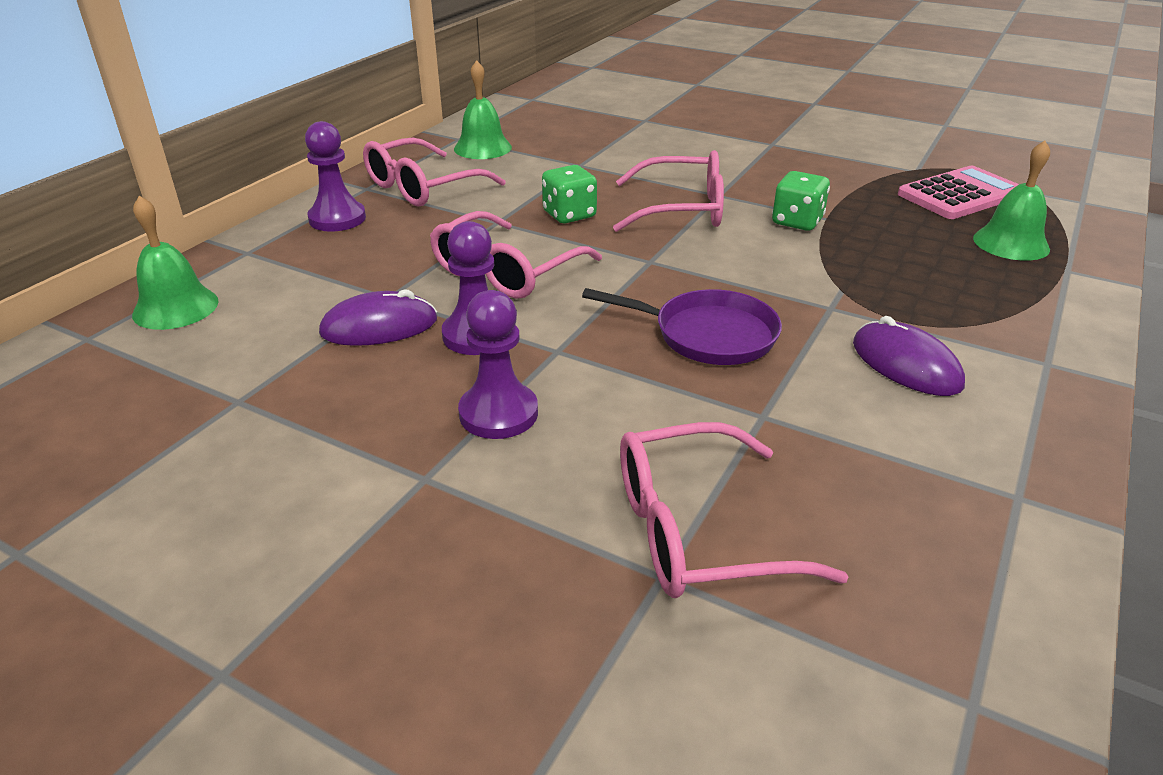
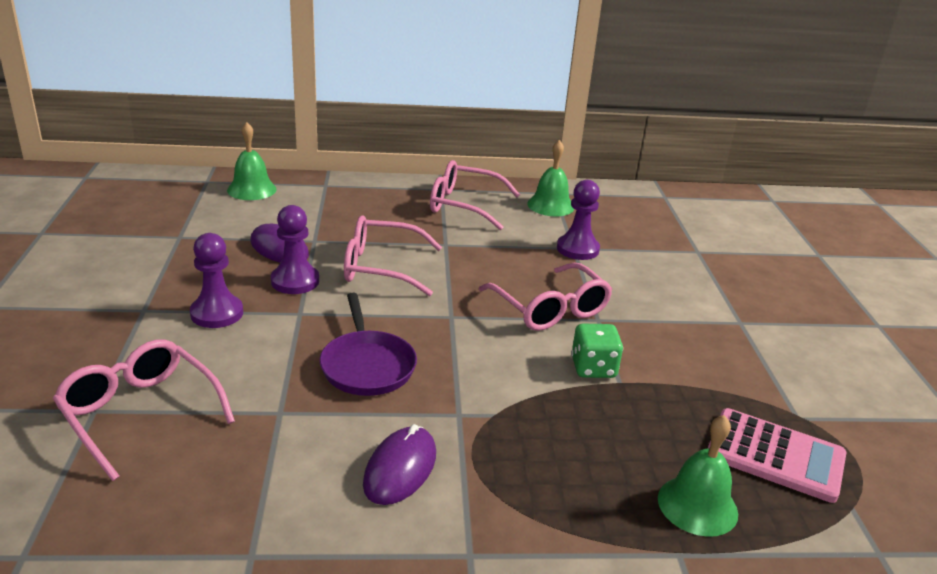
camera: 55 degrees right, 5 degrees down
(337, 219) = (391, 194): purple pawn -> purple pawn (577, 249)
(569, 215) = (486, 266): green dice -> none

